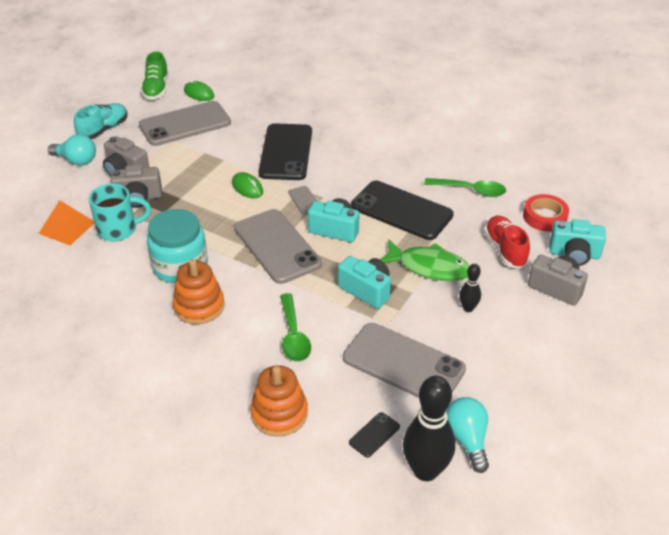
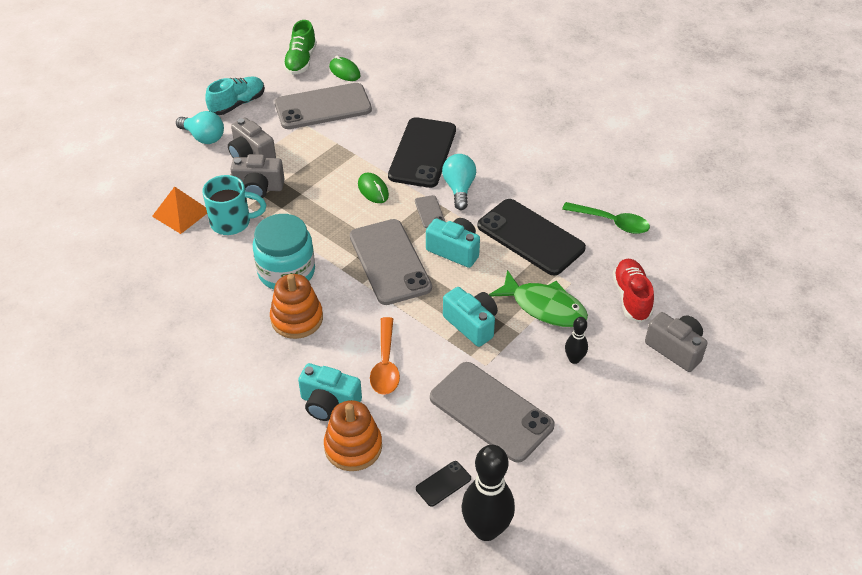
camera: 10 degrees right, 5 degrees up
(293, 335) = (385, 364): green spoon -> orange spoon
(467, 439) = (537, 503): turquoise light bulb -> turquoise light bulb (459, 189)
(544, 217) = (685, 264): red tape -> none
(574, 254) = (706, 312): turquoise camera -> turquoise camera (329, 403)

